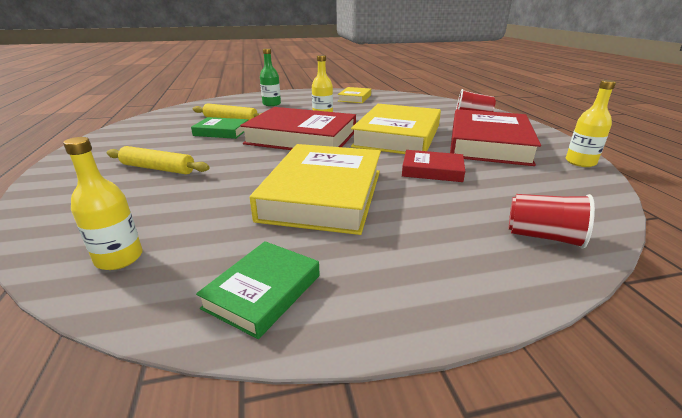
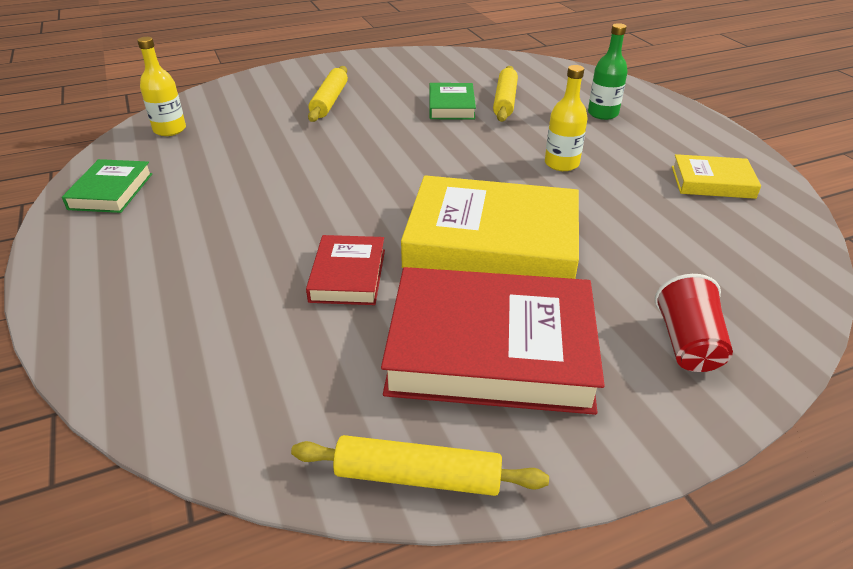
camera: 80 degrees right, 10 degrees up
(263, 291) = (111, 191): green book -> green book turned 75 degrees clockwise
(301, 138) = (449, 160): red book -> none
(323, 194) = (271, 197): yellow book -> none
(543, 237) = (151, 358): red cup -> none
(580, 162) = (418, 476): yellow bottle -> yellow rolling pin

